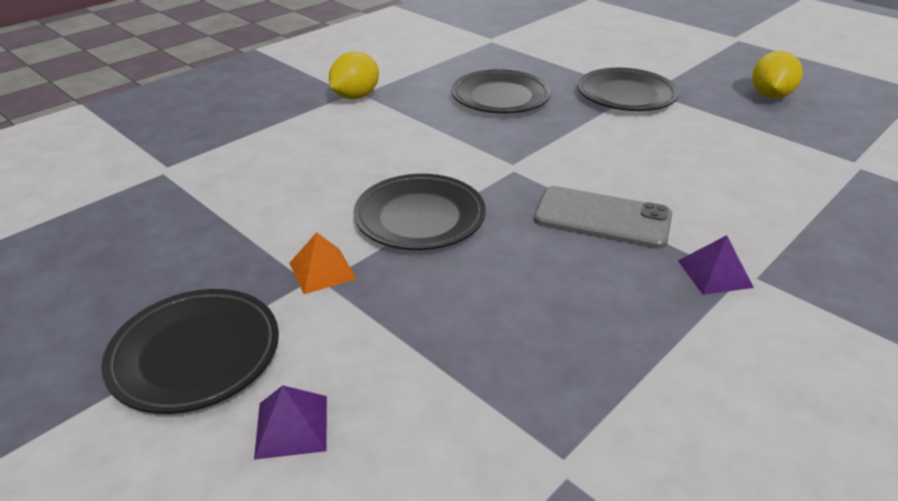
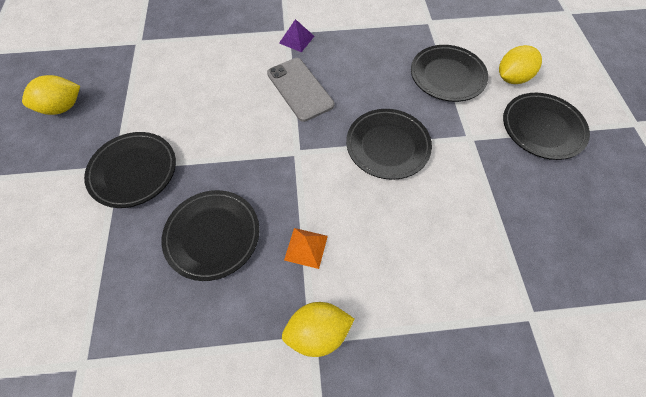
camera: 140 degrees left, 25 degrees up
(292, 426) = (511, 78): purple pyramid -> yellow lemon
(322, 270) = (463, 142): orange pyramid -> orange pyramid (306, 247)
(420, 355) = (447, 76): none -> black plate

